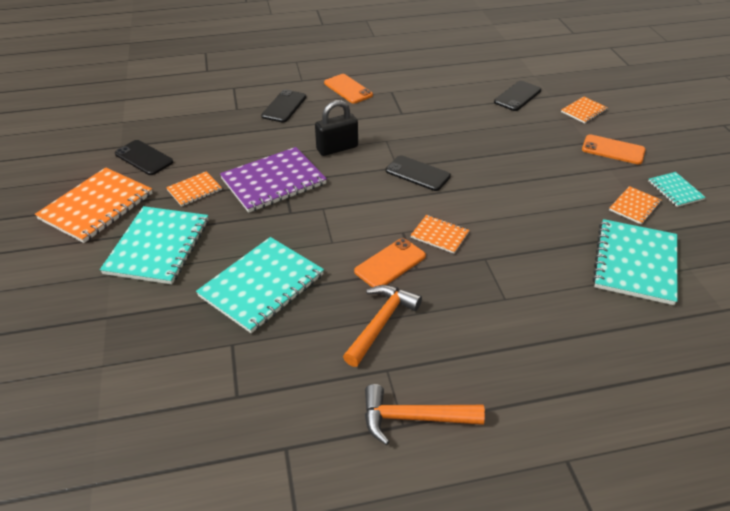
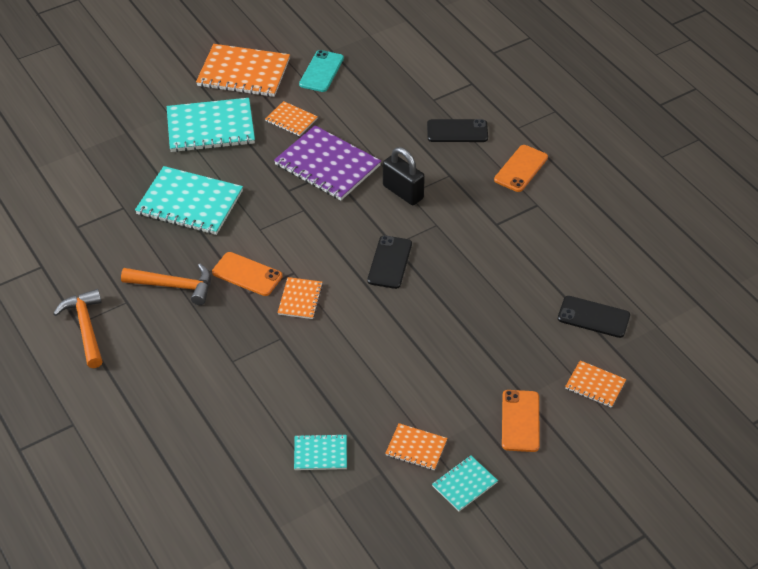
camera: 70 degrees right, 5 degrees up
(144, 158) = (321, 71): black phone -> turquoise phone
(635, 263) = (320, 453): turquoise notebook -> turquoise notebook, size x0.51

